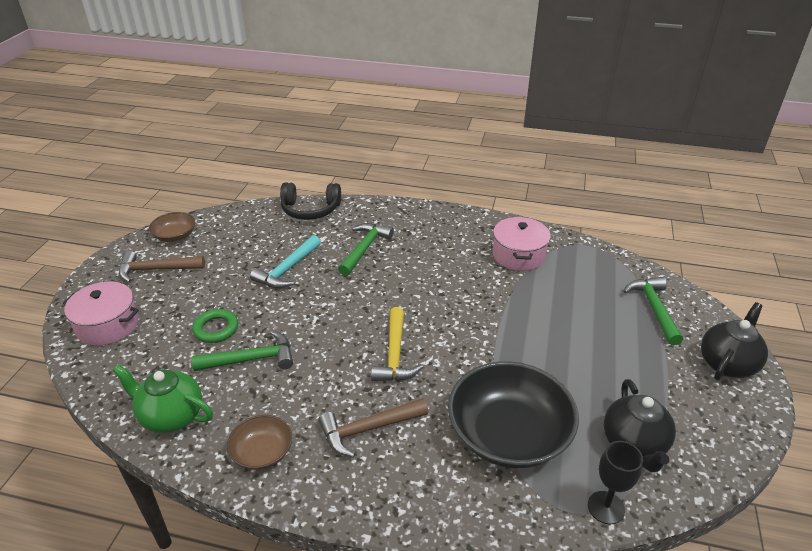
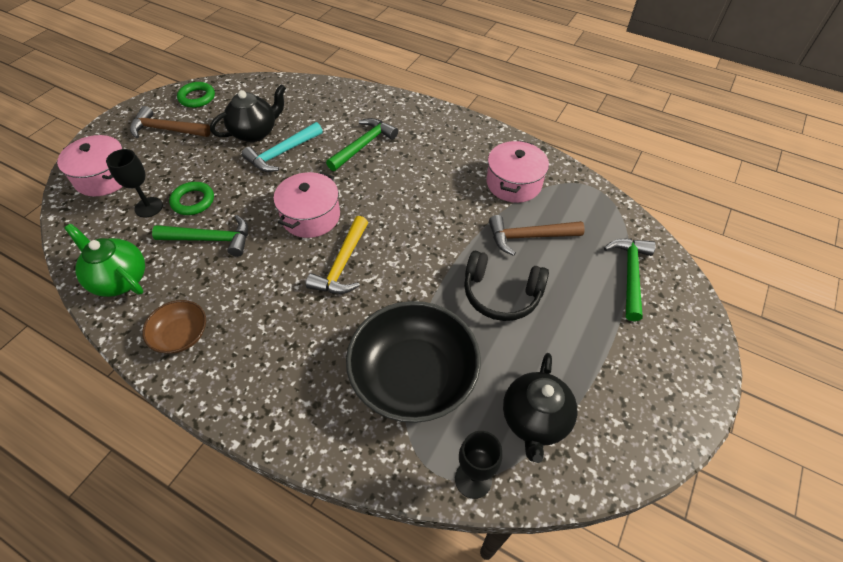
camera: 15 degrees right, 15 degrees up
(171, 343) = (149, 207): none -> black goblet
(175, 236) = (197, 97): brown bowl -> green ring
(310, 210) = (330, 93): black headphones -> black headphones (501, 294)
(343, 319) = (311, 216): none -> pink pot
(368, 429) = (283, 336): brown hammer -> brown hammer (528, 237)
(727, 364) = (681, 356): black teapot -> black teapot (255, 132)

